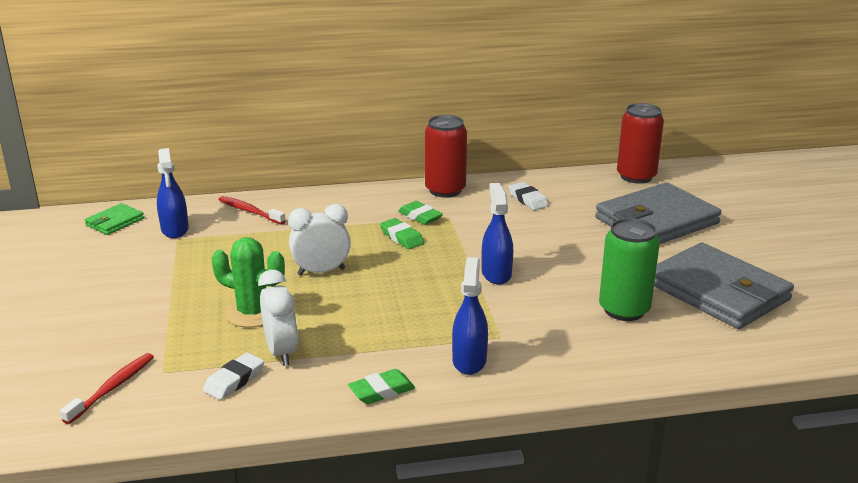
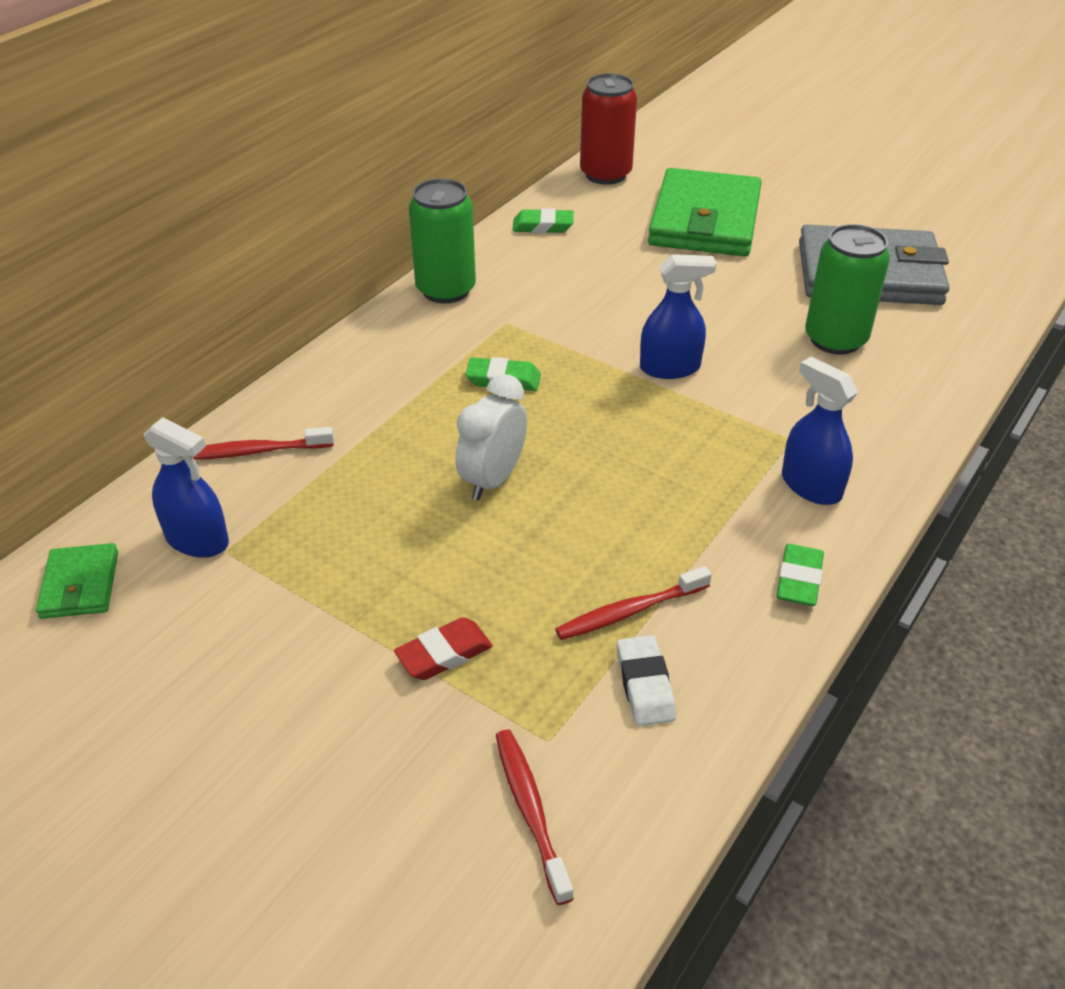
camera: 45 degrees left, 15 degrees up
(183, 318) = (444, 654): none -> red eraser
(253, 313) = (512, 586): green cactus -> none
(281, 352) = (630, 611): white clock -> red toothbrush
(420, 216) = (477, 340): green eraser -> green eraser (543, 226)
(445, 190) = (446, 290): red can -> green can
(496, 274) = (670, 368): blue spray bottle -> blue spray bottle turned 135 degrees clockwise
(528, 199) = (551, 256): white eraser -> none
(656, 221) = (705, 220): grey wallet -> green wallet

